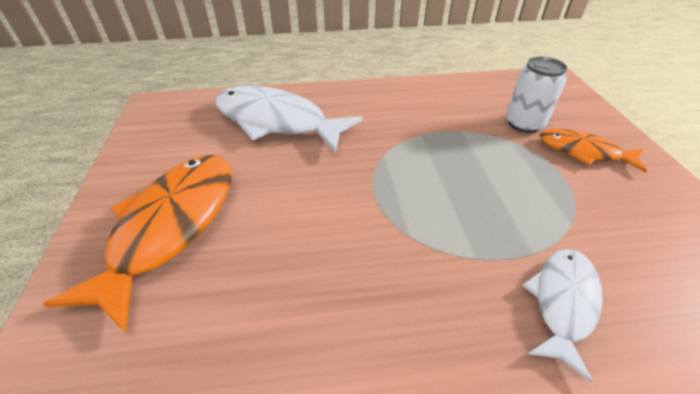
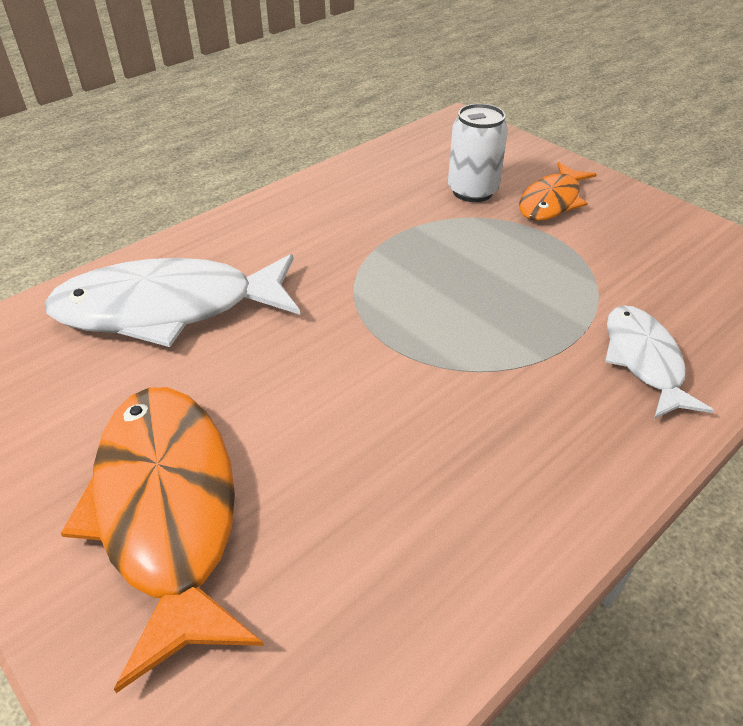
camera: 35 degrees left, 0 degrees up
(583, 152) = (551, 201): orange fish -> orange fish turned 45 degrees counterclockwise

